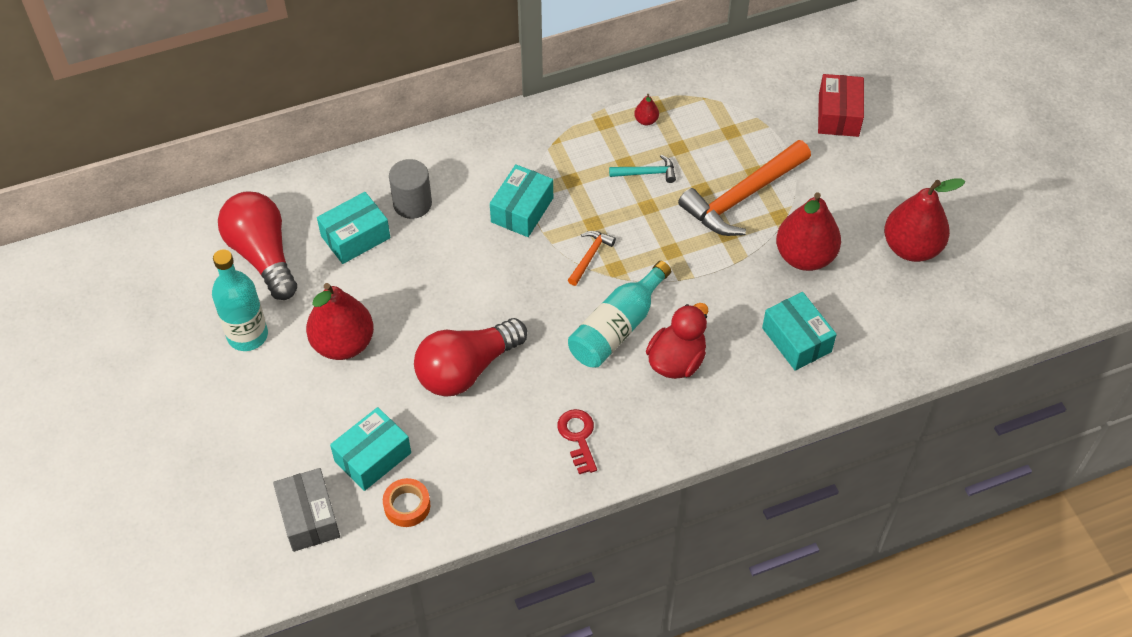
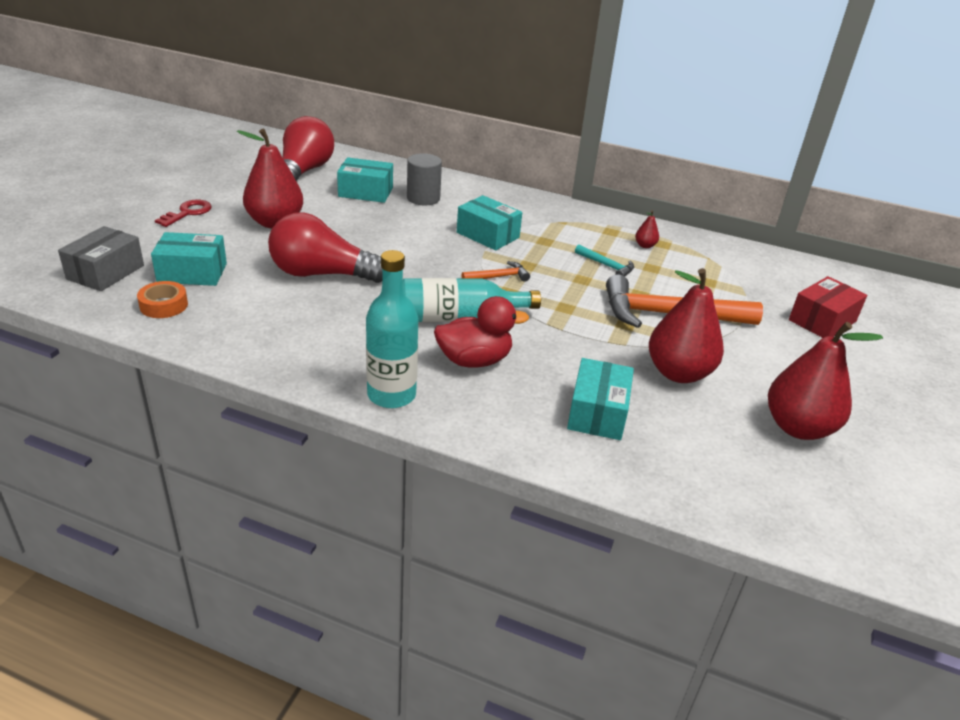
camera: 40 degrees right, 20 degrees down
(247, 335) = (234, 191): turquoise bottle -> turquoise bottle (391, 395)
(522, 210) = (488, 235): turquoise box -> turquoise box turned 60 degrees clockwise
(578, 437) = (331, 350): red key -> red key (188, 213)

